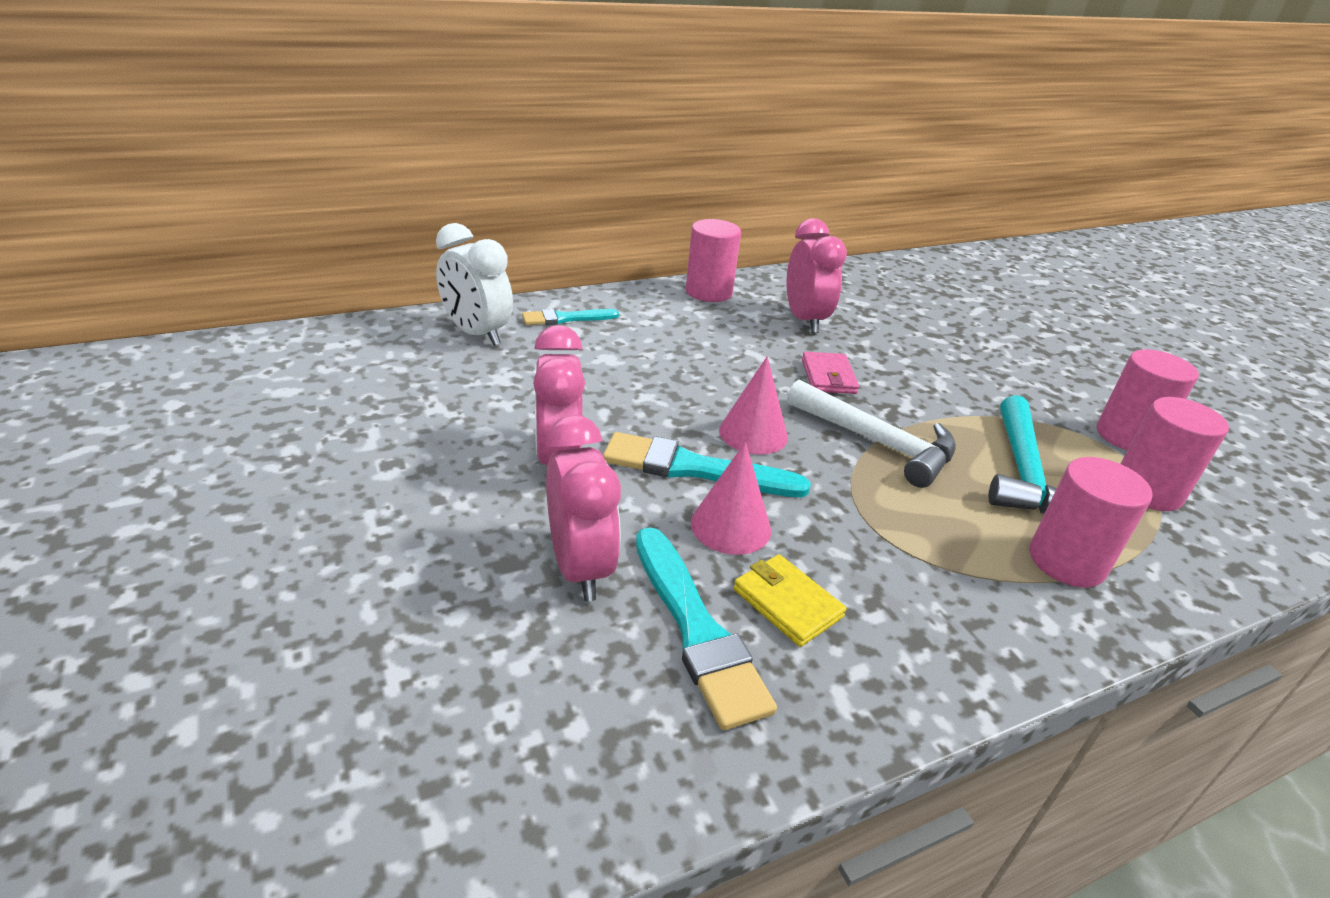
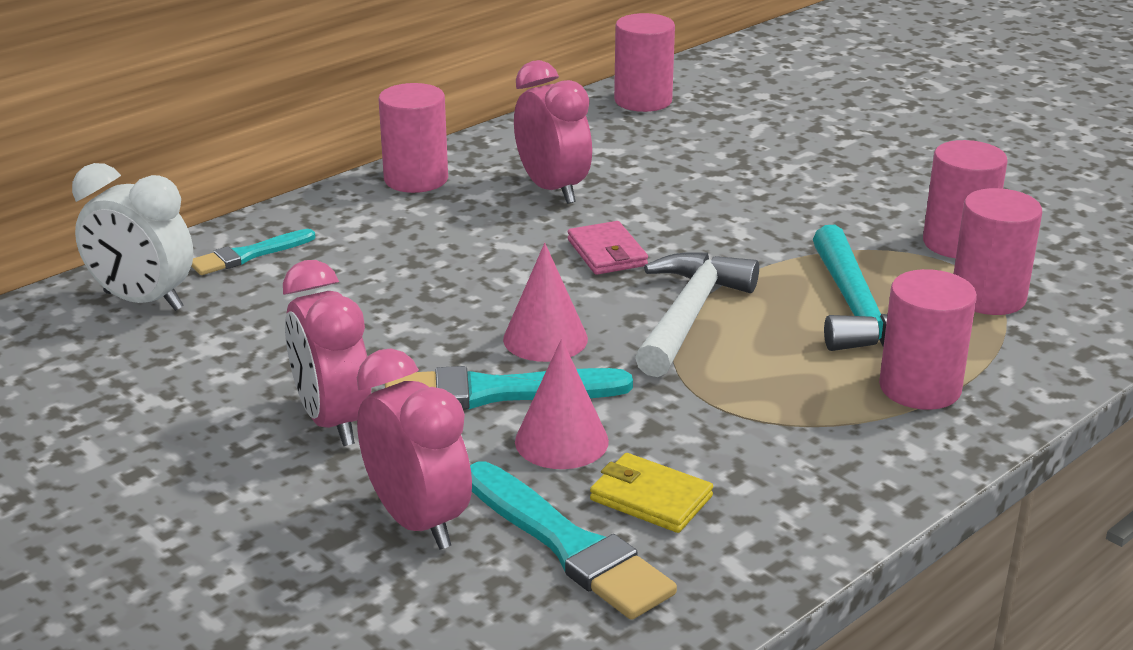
camera: 15 degrees left, 5 degrees down
(877, 442) = (689, 315): white hammer -> white hammer turned 90 degrees counterclockwise
(895, 273) = (643, 101): none -> pink cylinder

